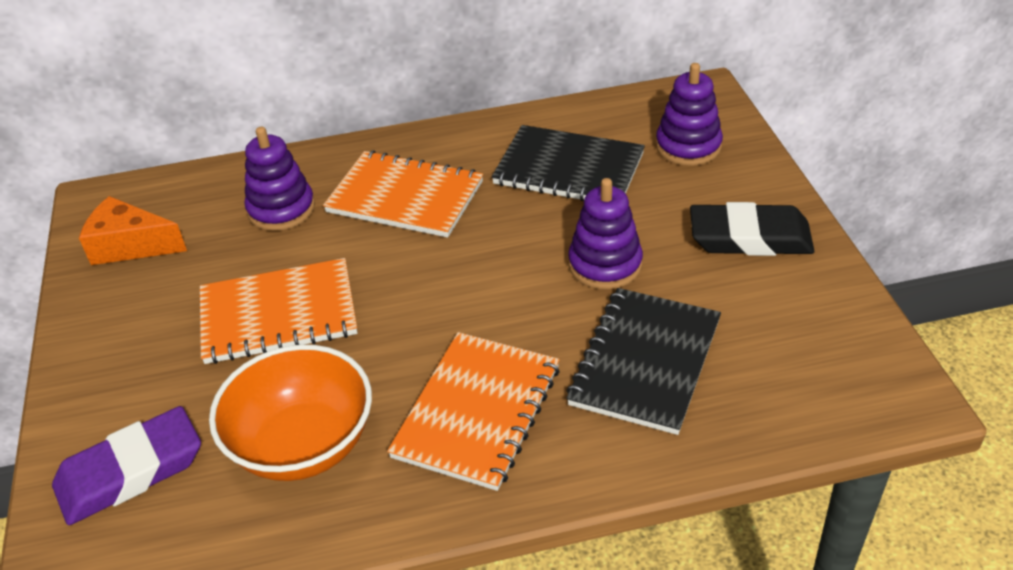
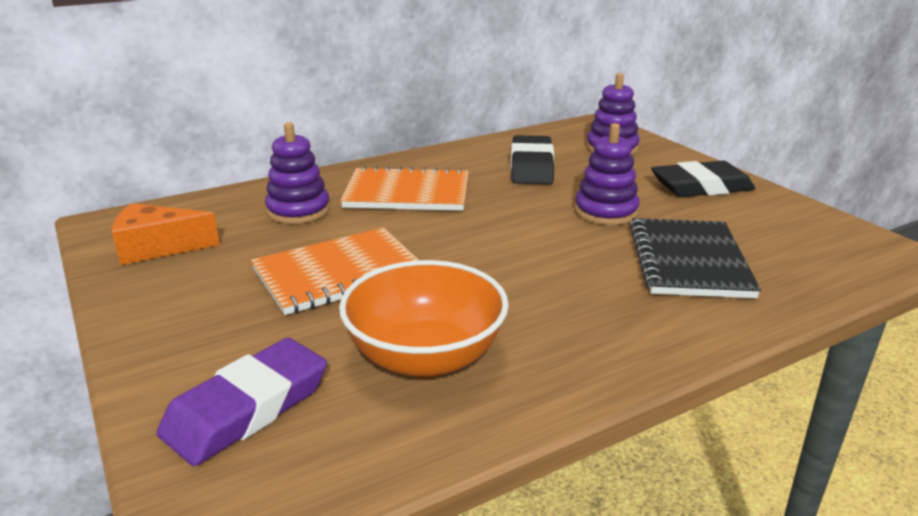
camera: 20 degrees left, 15 degrees down
(477, 412) = (575, 310): orange notebook -> none
(568, 169) = (531, 167): black notebook -> black eraser

